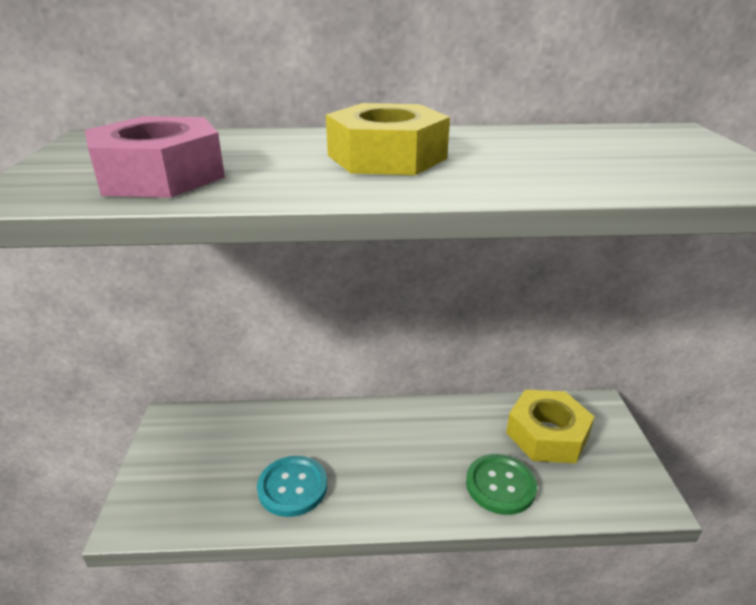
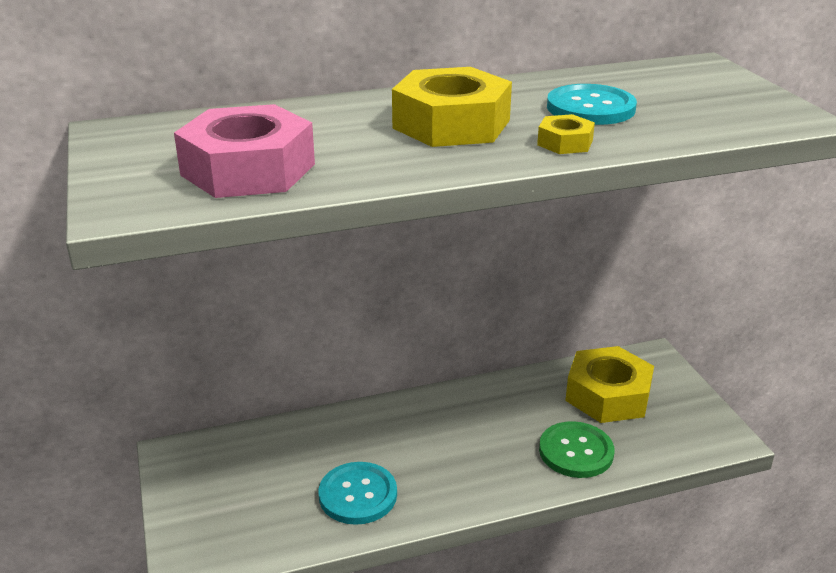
camera: 15 degrees left, 0 degrees up
(490, 182) = (565, 143): none -> yellow nut
(538, 155) = (590, 108): none -> turquoise button

